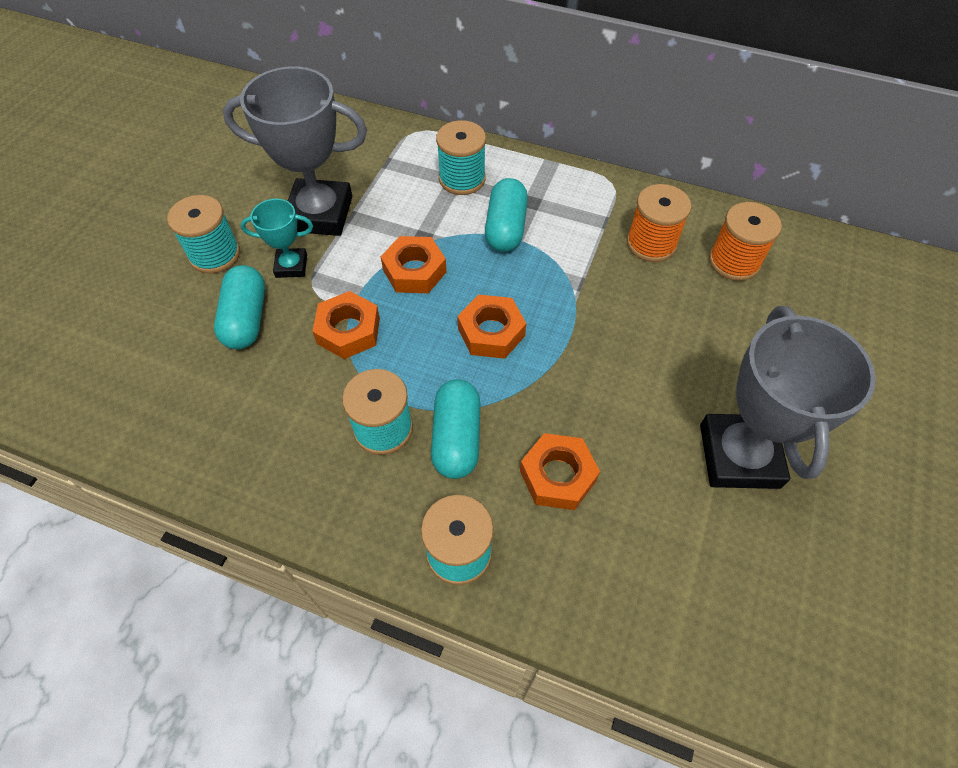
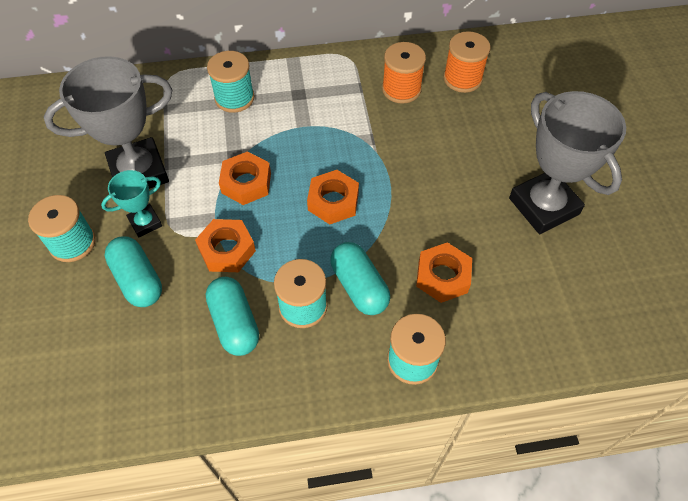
camera: 30 degrees left, 0 degrees up
(505, 228) = (292, 121): turquoise capsule -> turquoise capsule (234, 323)

